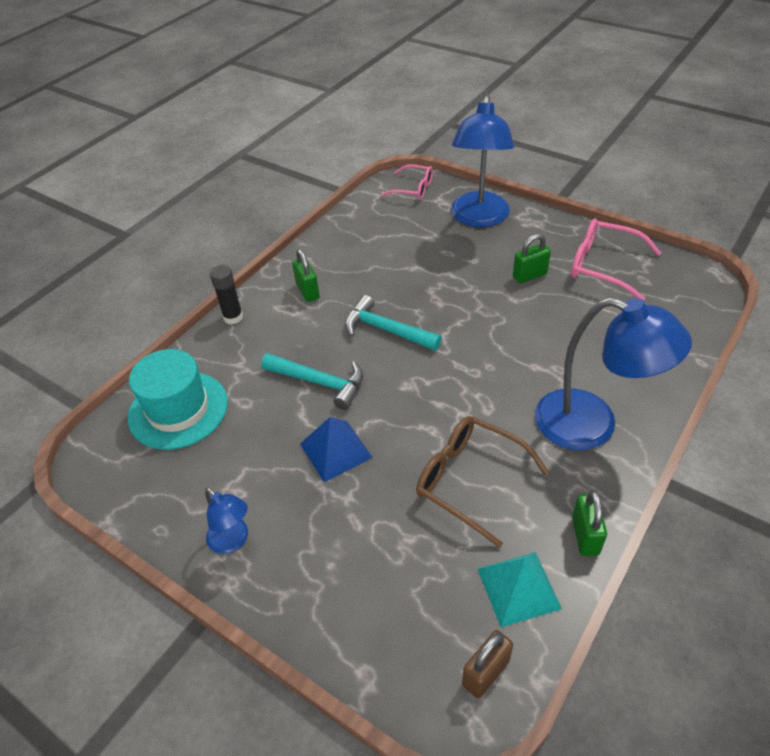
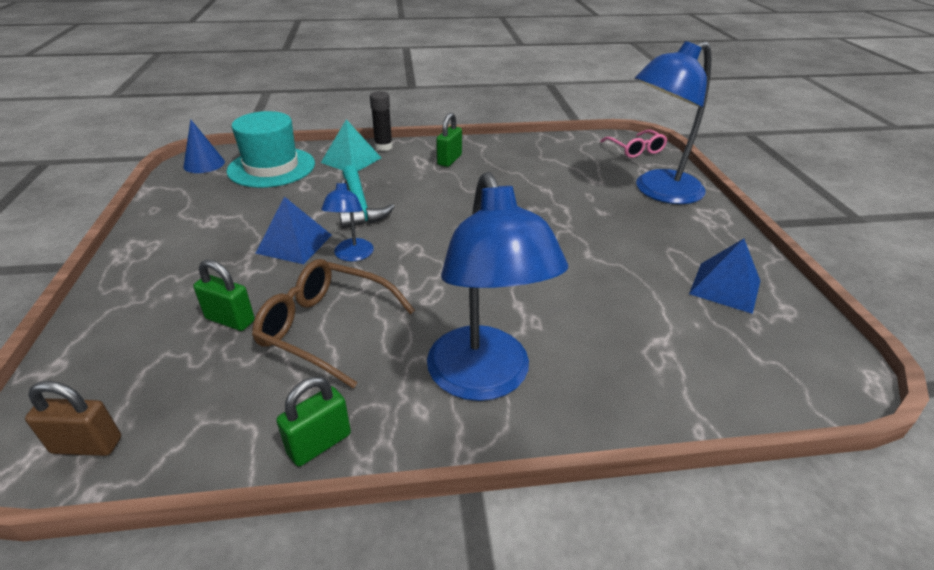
camera: 45 degrees right, 10 degrees down
(106, 458) = (204, 164): none -> blue cone
(233, 541) = (163, 241): blue lamp -> blue lamp (352, 255)
(386, 330) = (455, 208): turquoise hammer -> none
(469, 480) = (326, 328): brown glasses -> brown glasses turned 60 degrees counterclockwise
(518, 588) = (211, 421): turquoise pyramid -> turquoise pyramid (351, 160)
(529, 275) = (634, 249): green padlock -> green padlock (230, 320)
(603, 266) = (725, 287): pink glasses -> blue pyramid

